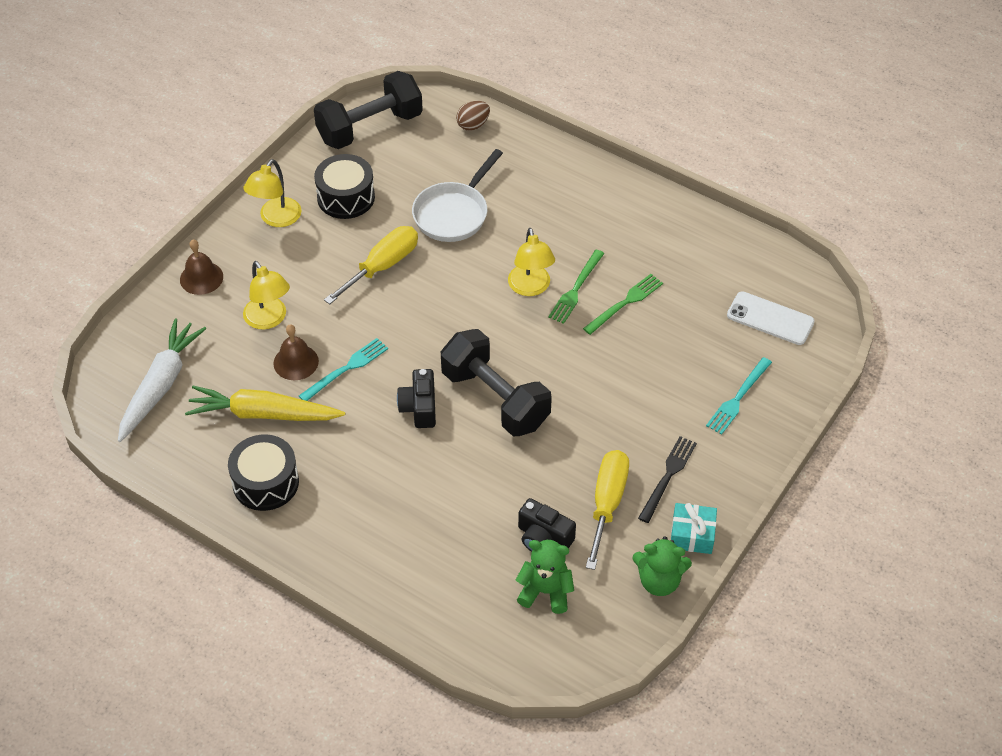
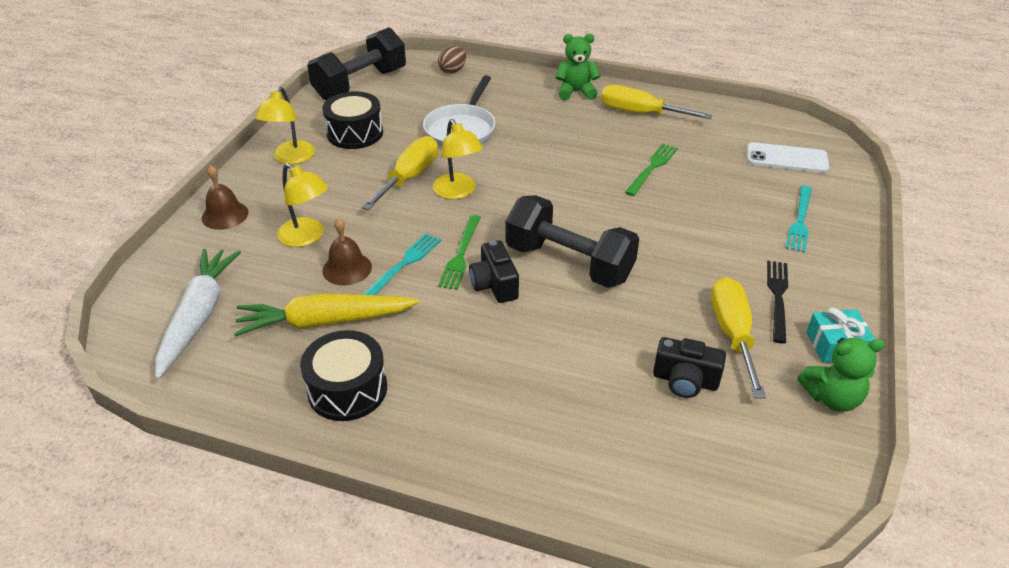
camera: 15 degrees left, 10 degrees down
(531, 288) = (559, 171): yellow lamp -> yellow lamp (458, 192)
(545, 591) = (717, 436): green teddy bear -> green teddy bear (576, 92)
(576, 289) = (601, 165): green fork -> green fork (461, 254)
(647, 226) = (640, 113): none -> yellow screwdriver

